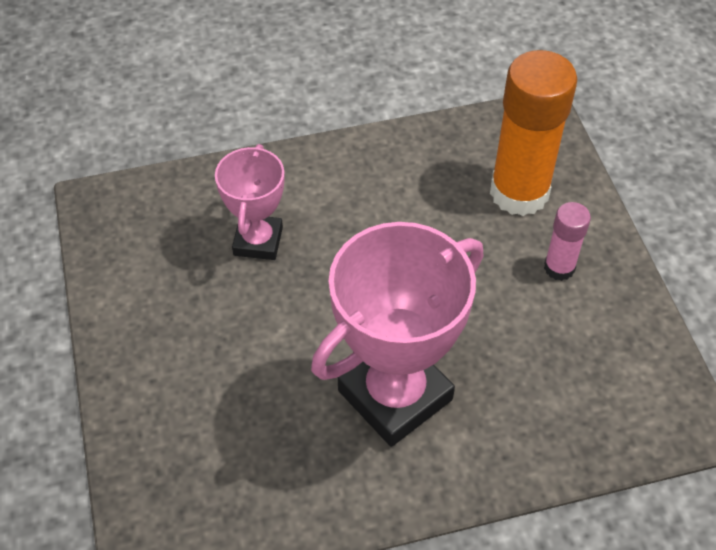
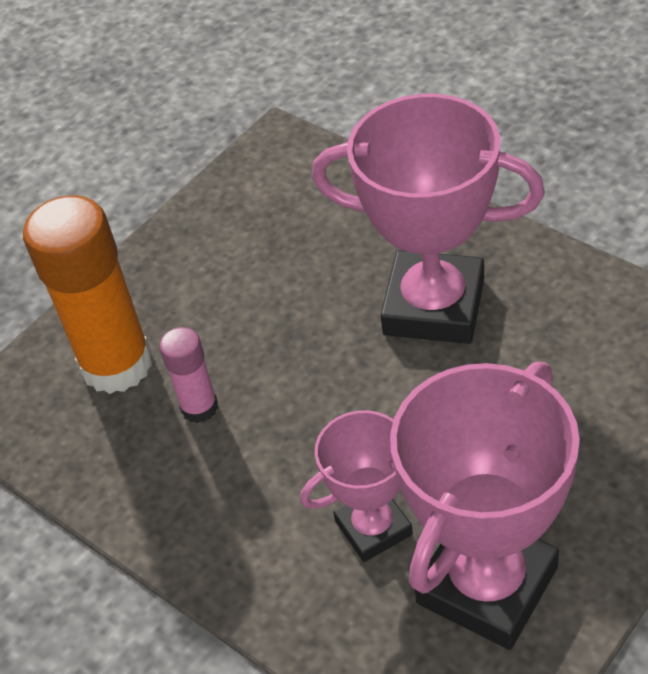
camera: 120 degrees left, 5 degrees down
(165, 266) = (487, 585): none -> pink trophy
(559, 268) = (190, 286): pink glue stick -> pink glue stick (199, 407)

